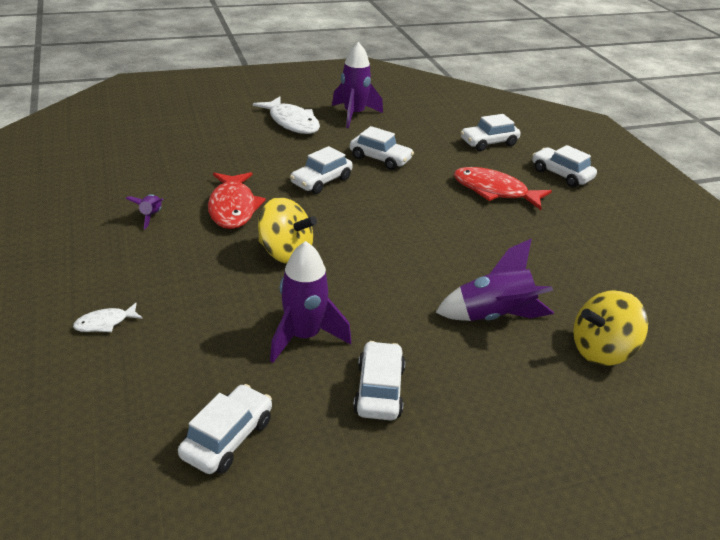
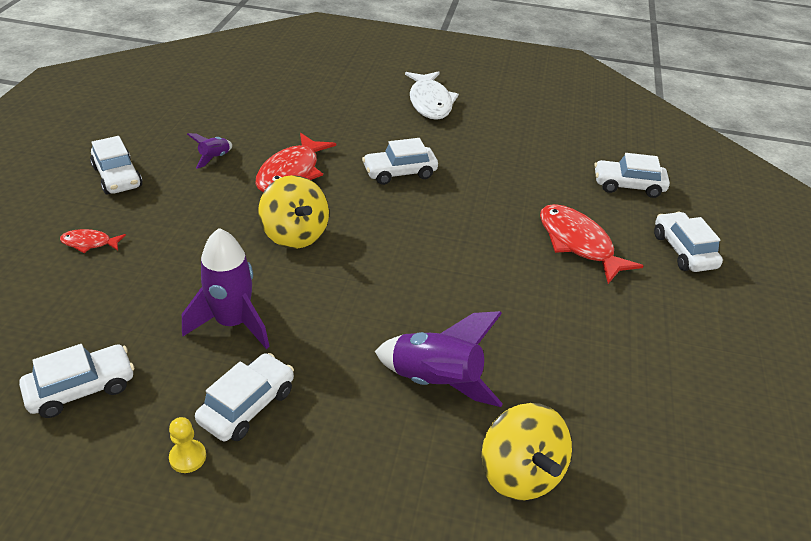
camera: 30 degrees right, 5 degrees up
(105, 323) = (89, 243): white fish -> red fish
(354, 115) = (503, 111): purple rocket -> none
(372, 446) = (188, 457): none -> yellow pawn
(380, 159) = (484, 167): white car -> white car (117, 177)
(601, 351) = (520, 473): yellow spinning top -> yellow spinning top turned 120 degrees counterclockwise

